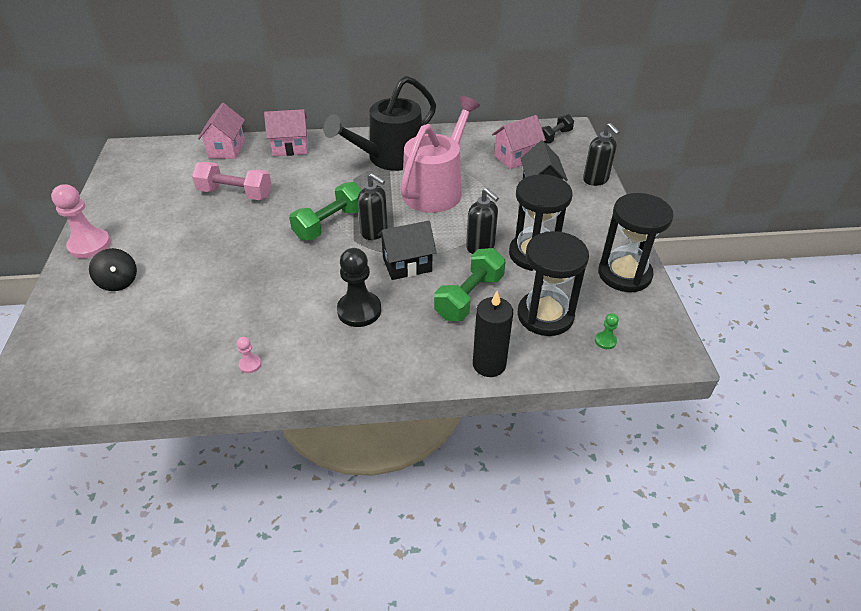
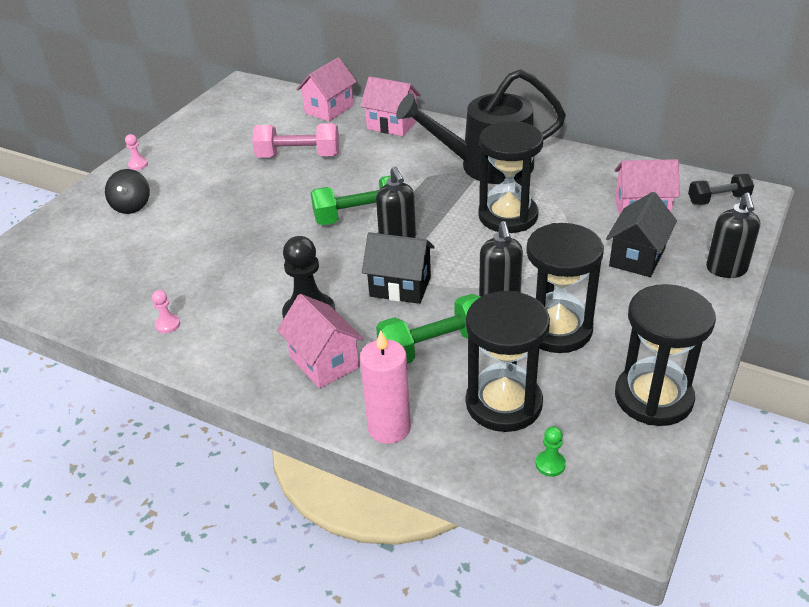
camera: 35 degrees right, 5 degrees down
(89, 245) = (138, 165): pink pawn -> pink pawn, size x0.46
(235, 193) = (298, 156): pink dumbbell -> pink dumbbell turned 45 degrees counterclockwise
(402, 340) = (324, 362): none -> pink house
(436, 189) = (508, 216): pink watering can -> black hourglass
(489, 364) = (389, 428): black candle -> pink candle

